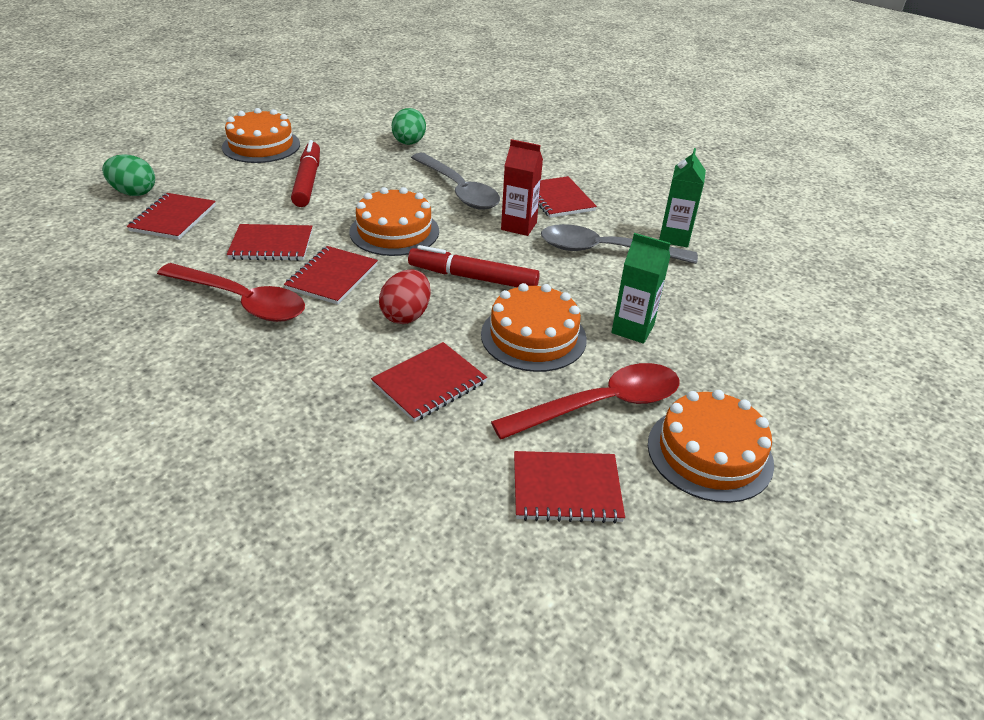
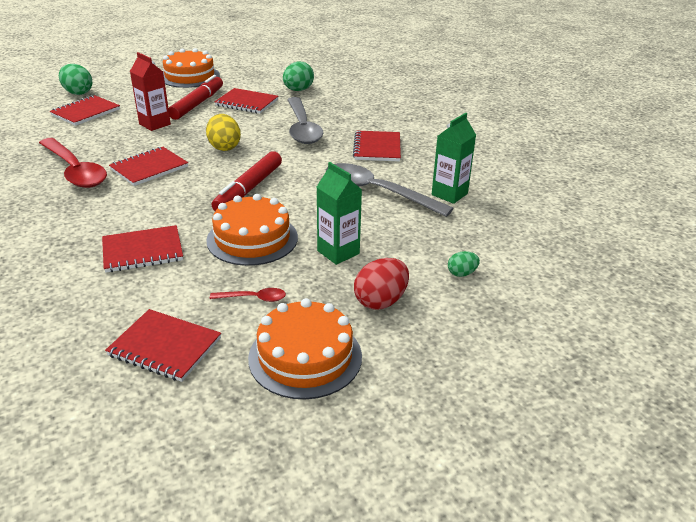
camera: 25 degrees right, 5 degrees down
(271, 245) = (130, 140): red notebook -> red notebook (247, 103)
(394, 231) = (224, 147): orange cake -> yellow egg
(406, 315) = (174, 203): red egg -> red egg (380, 301)
(473, 278) = (249, 189): red marker -> red marker turned 105 degrees counterclockwise
(519, 226) = (323, 161): red carton -> red carton (155, 124)
(601, 405) = (253, 298): red spoon -> red spoon, size x0.43
(762, 321) = (462, 273): none -> green egg

